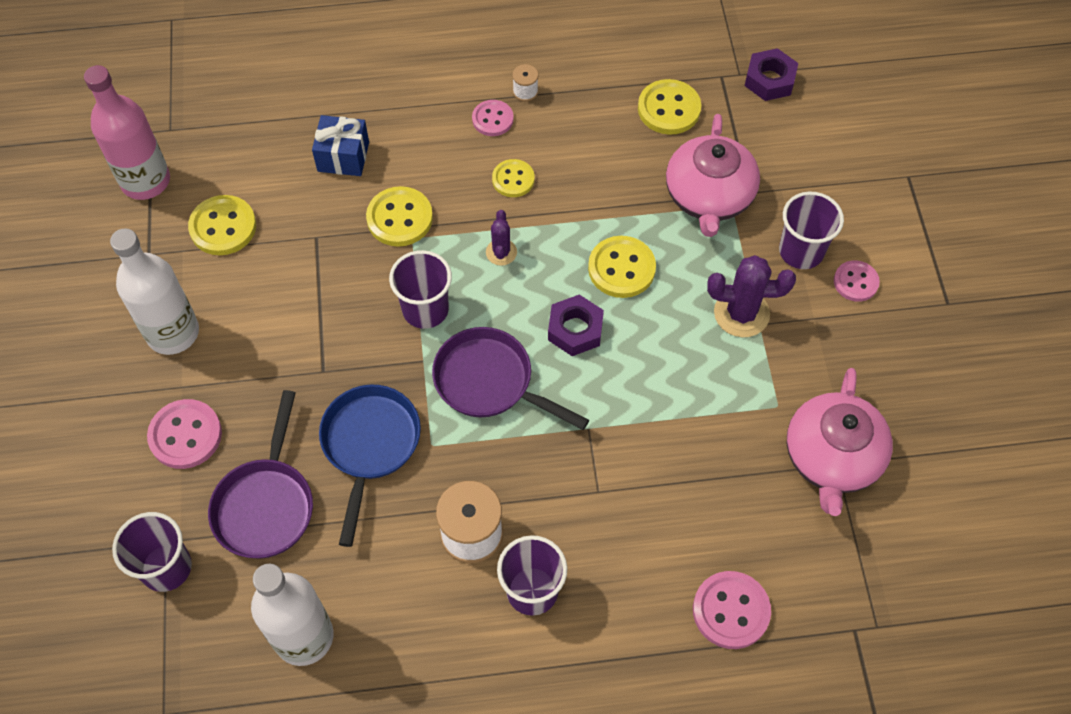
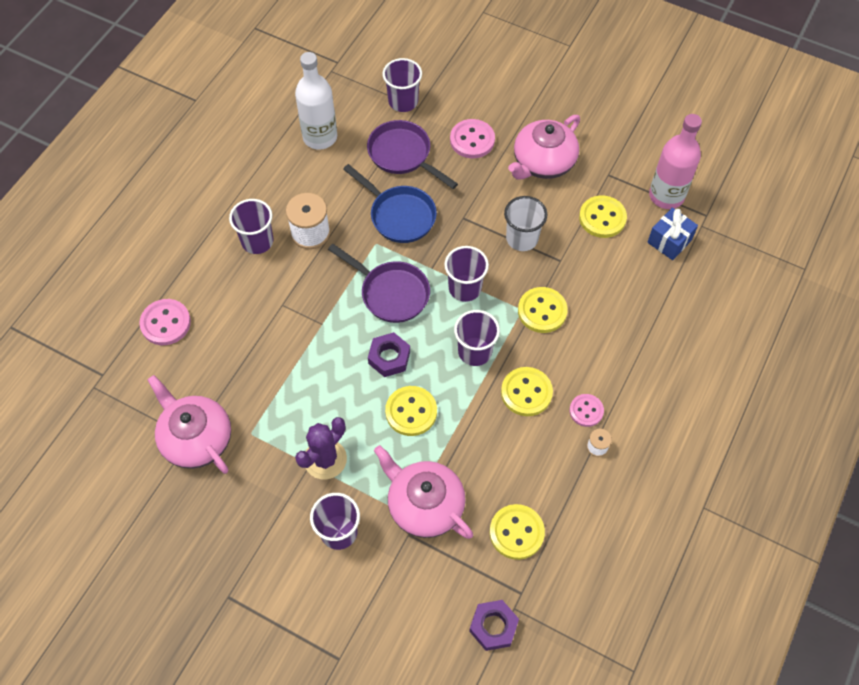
camera: 125 degrees right, 0 degrees up
(173, 333) = (543, 162): white bottle -> pink teapot
(311, 291) = (522, 238): none -> white cup
(343, 157) = (614, 306): blue gift -> blue gift (669, 241)
(490, 382) = (391, 293): purple pan -> purple pan turned 60 degrees clockwise
(501, 252) = (475, 351): purple cactus -> purple cup
(513, 179) = (526, 392): yellow button -> yellow button, size x1.52
(855, 282) = (290, 548): pink button -> none

